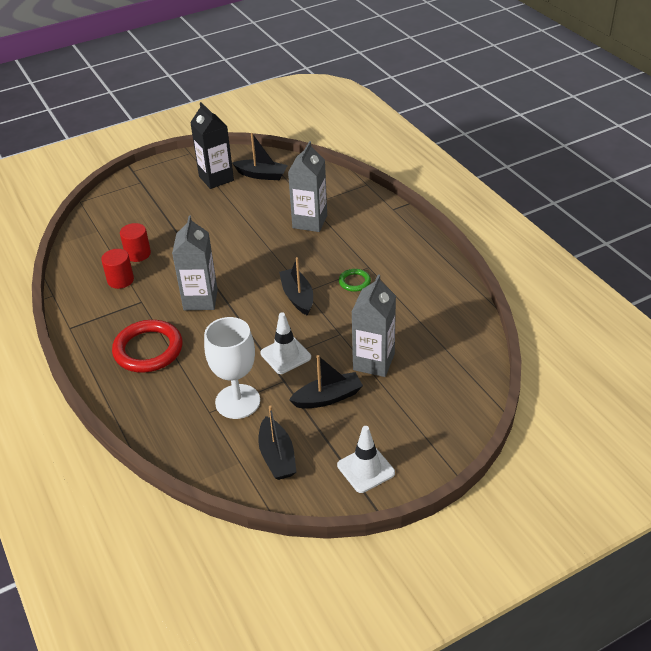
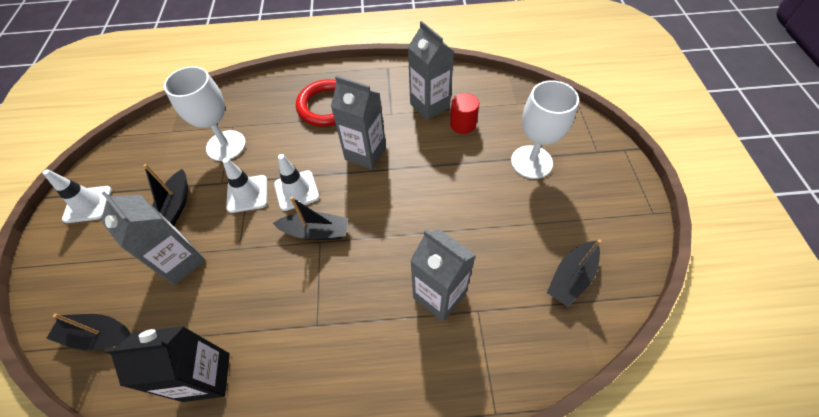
camera: 115 degrees right, 15 degrees up
(120, 280) = (429, 105): red cylinder -> grey carton
(166, 209) = (531, 162): none -> white goblet
(216, 178) = (580, 224): black carton -> black carton (206, 377)
(264, 325) = (296, 190): none -> white traffic cone
(277, 456) = (154, 153): black boat -> black boat (99, 335)
(354, 282) = (301, 297): green ring -> none

